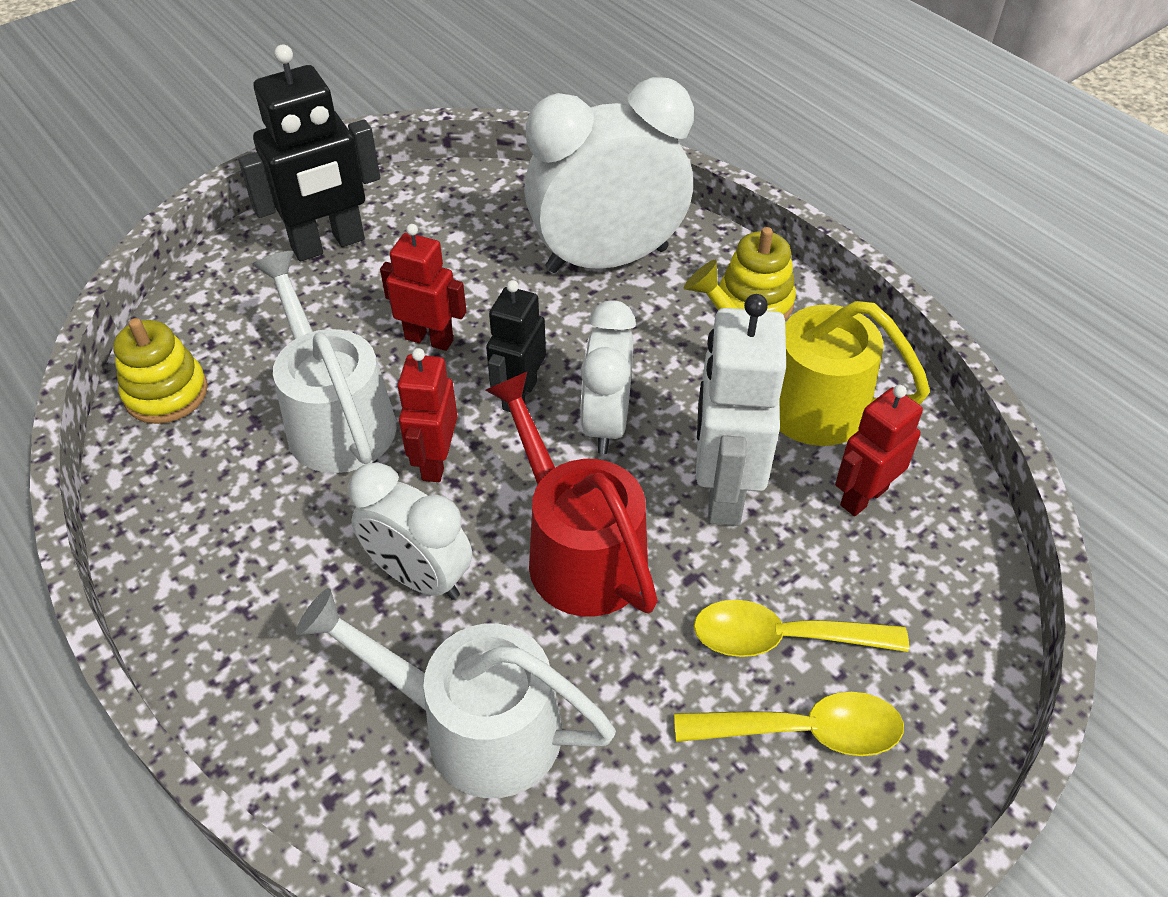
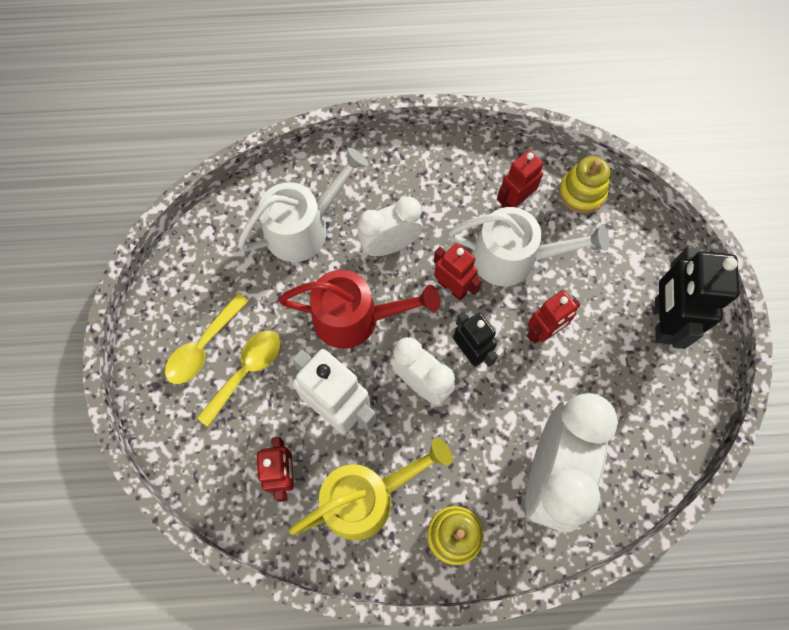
camera: 125 degrees right, 20 degrees up
(230, 462) = (514, 201): none -> red robot

